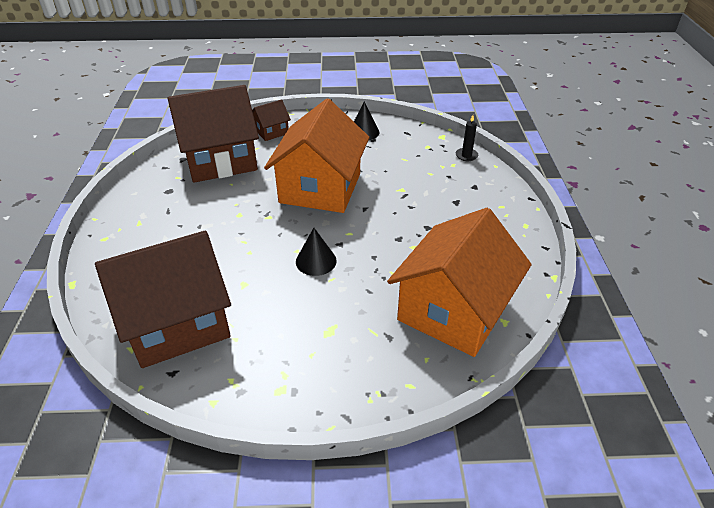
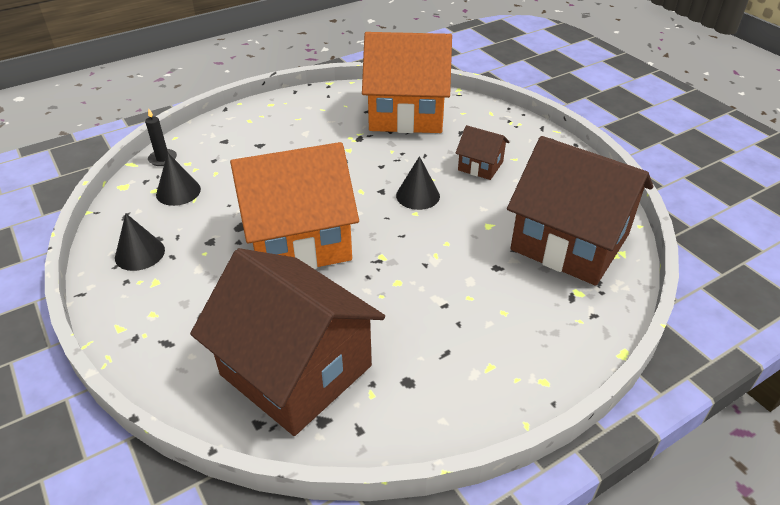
camera: 120 degrees left, 0 degrees up
(271, 131) = (182, 353): brown house -> brown house (480, 166)
(418, 154) = (178, 191): none -> black cone

